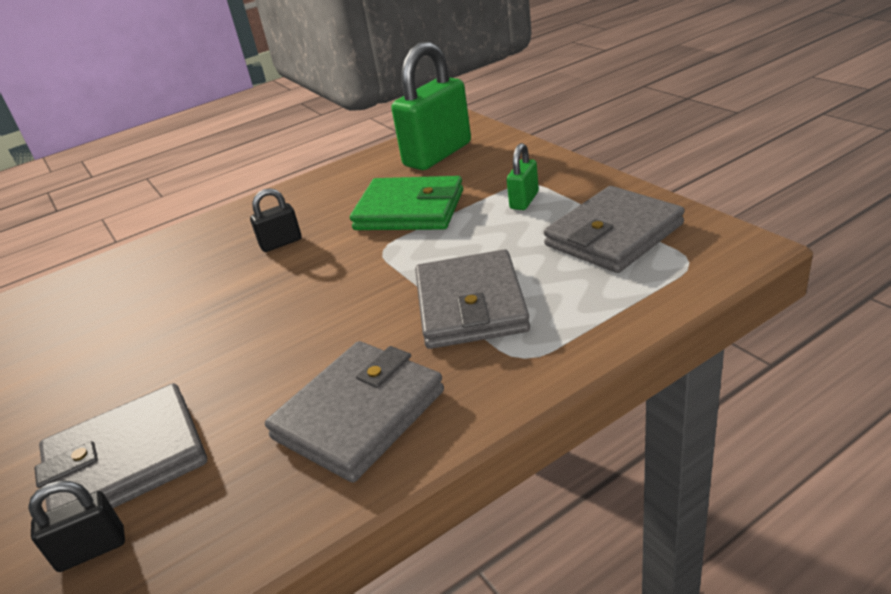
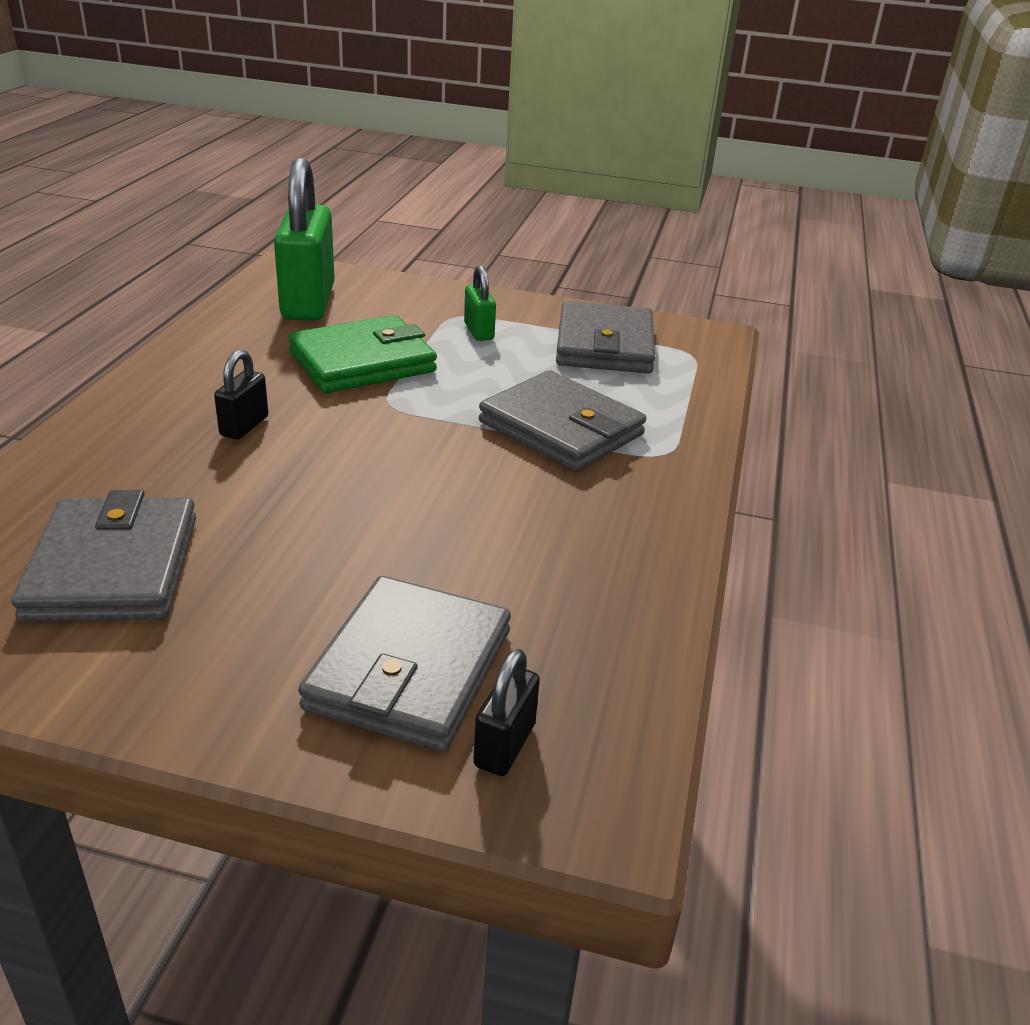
camera: 50 degrees left, 0 degrees up
(359, 414) = (592, 540): grey wallet -> grey wallet (113, 567)

